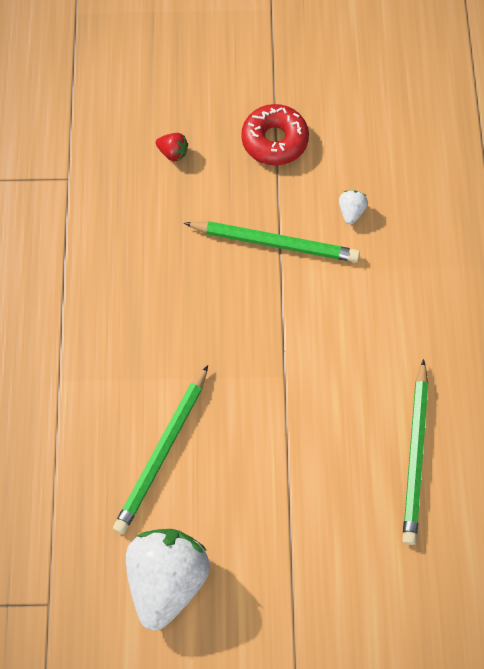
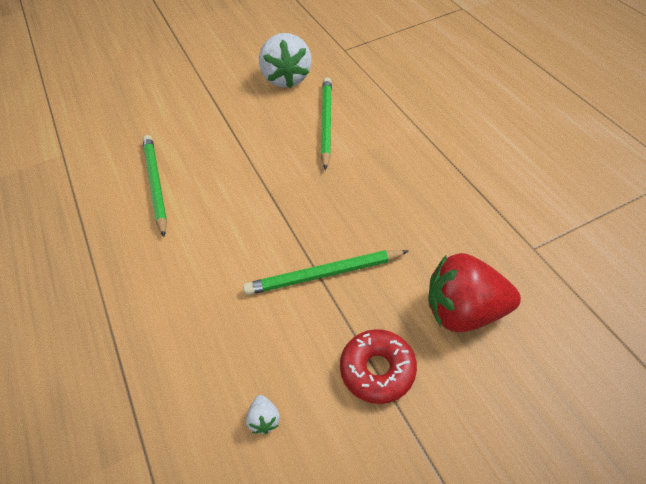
camera: 160 degrees right, 15 degrees down
(173, 153) = (464, 311): red strawberry -> red strawberry, size x2.50
(351, 211) = (268, 332): white strawberry -> white strawberry (264, 419)

